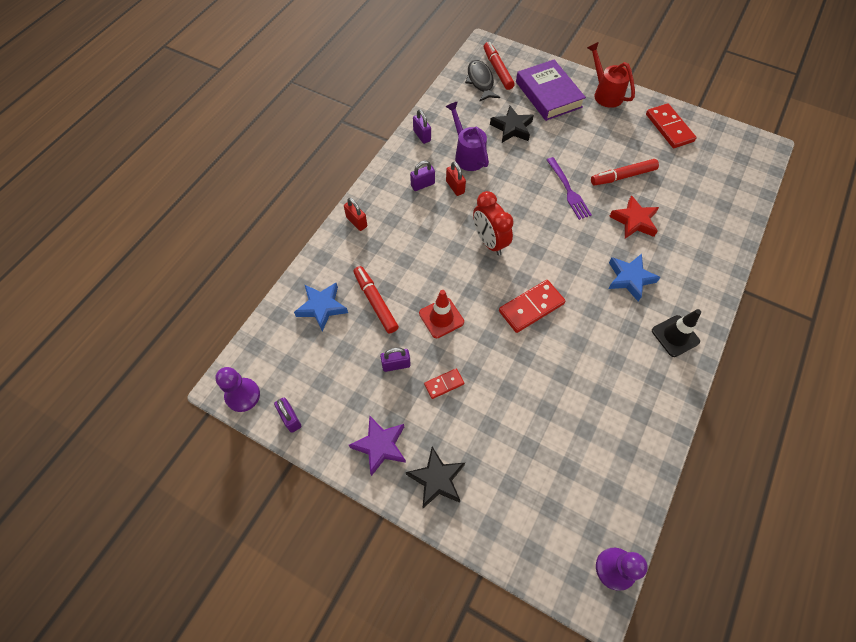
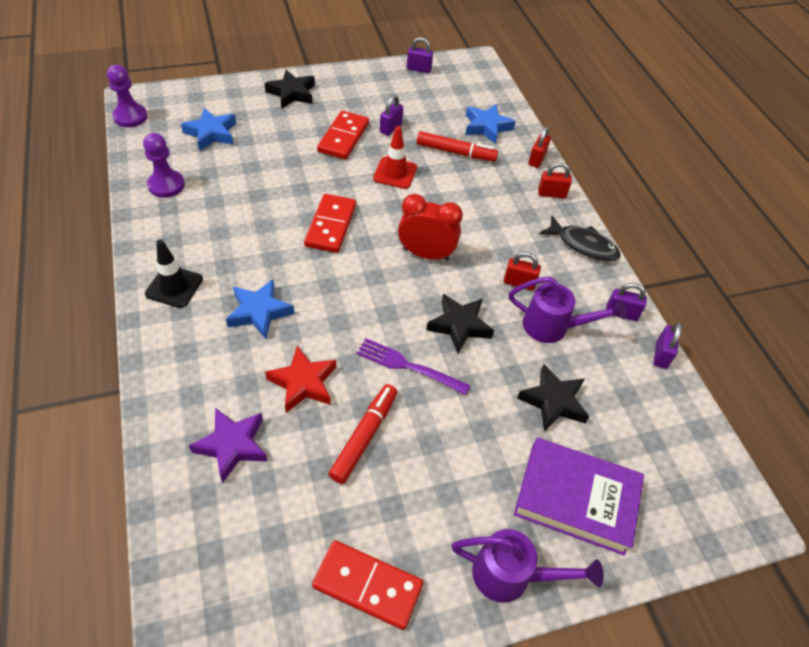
camera: 130 degrees right, 10 degrees down
(242, 395) = (462, 62): purple pawn -> purple pawn (166, 185)
(327, 253) = (537, 159): none -> red padlock
(380, 446) = (347, 88): purple star -> purple star (232, 445)
(422, 184) = (549, 263): purple padlock -> purple padlock (661, 355)
(444, 384) = (343, 137): red domino -> red domino, size x1.79
(480, 81) = (671, 444): black fish -> black fish (583, 245)
(497, 70) = (679, 485): red marker -> none
(517, 190) = (459, 325): none -> black star
(552, 479) = (211, 133): none -> blue star
(605, 93) = (512, 576): red watering can -> purple watering can

